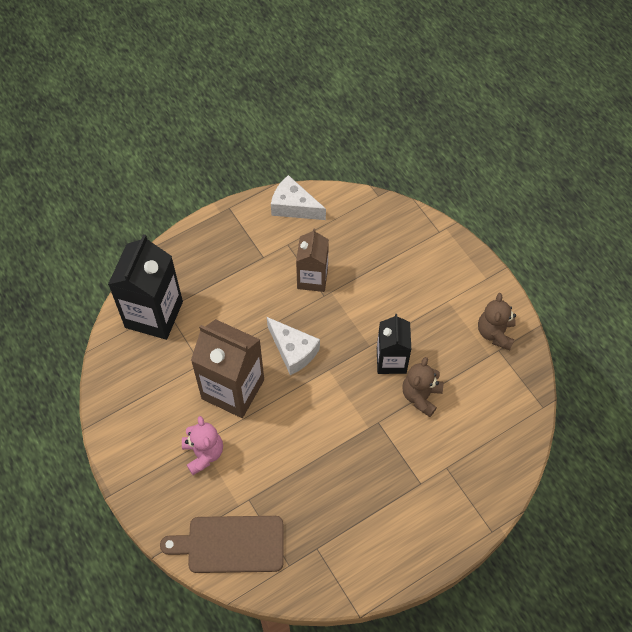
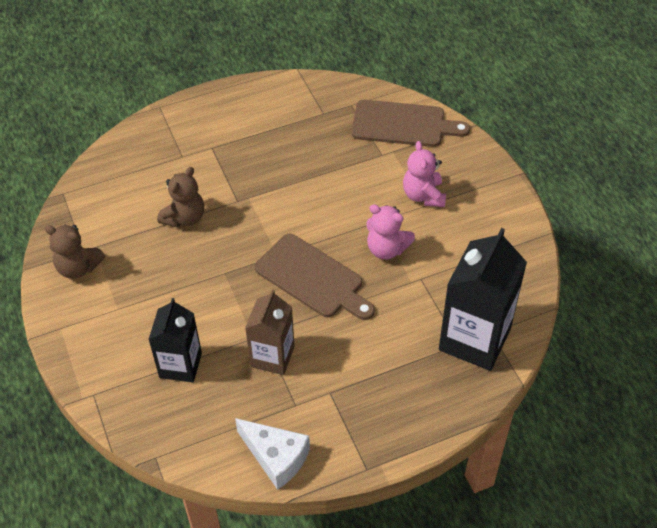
camera: 170 degrees left, 10 degrees down
(233, 389) = (386, 249): brown carton -> pink teddy bear
(293, 351) = (313, 278): white cheese -> brown cutting board
(391, 360) = (205, 255): black carton -> black carton (180, 365)
(495, 333) = (78, 267): brown teddy bear -> brown teddy bear turned 90 degrees clockwise

